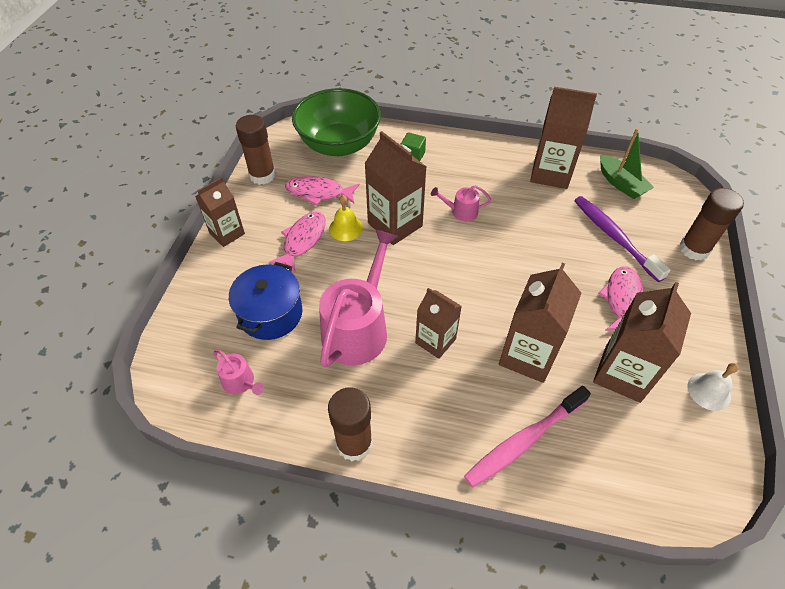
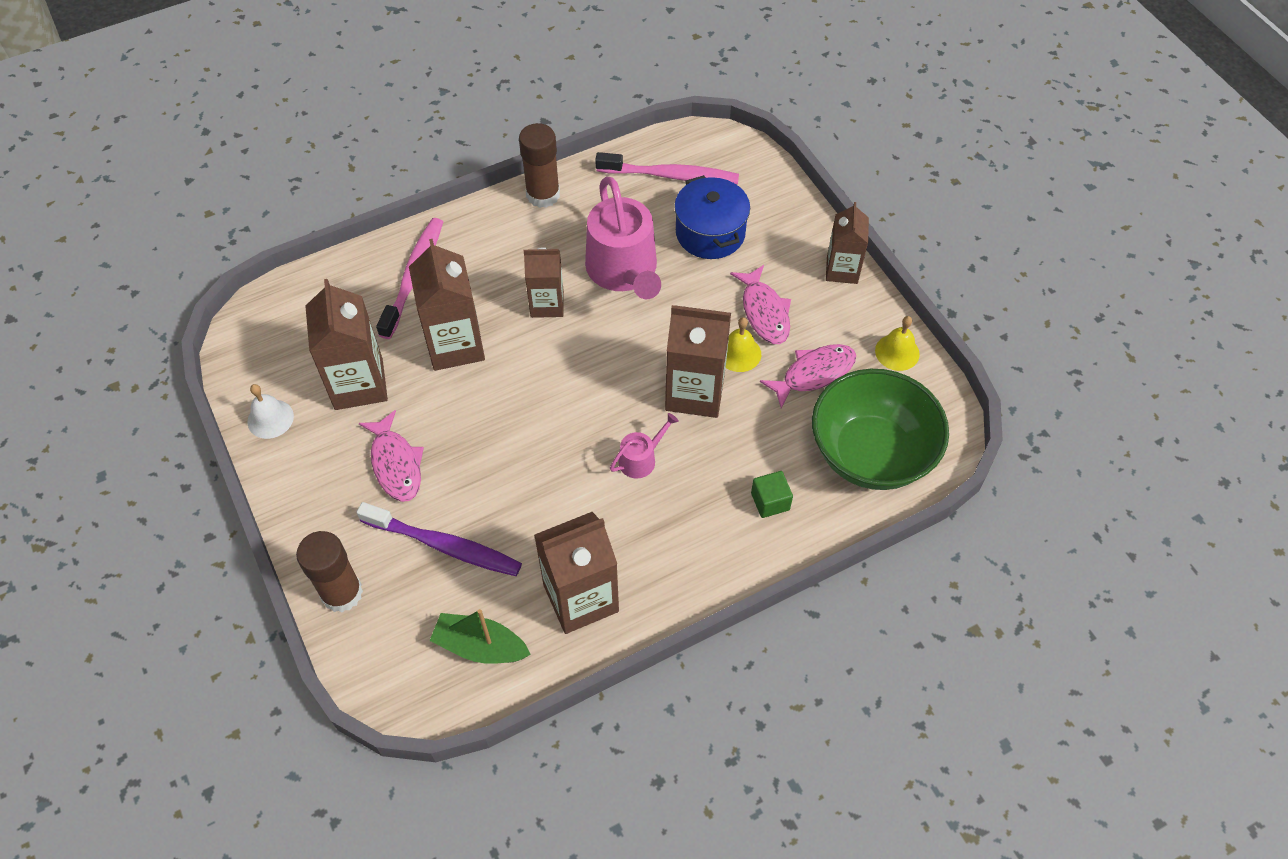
camera: 140 degrees right, 5 degrees up
(241, 382) = (671, 176): pink watering can -> pink toothbrush
(262, 175) = (897, 352): brown glue stick -> yellow bell

